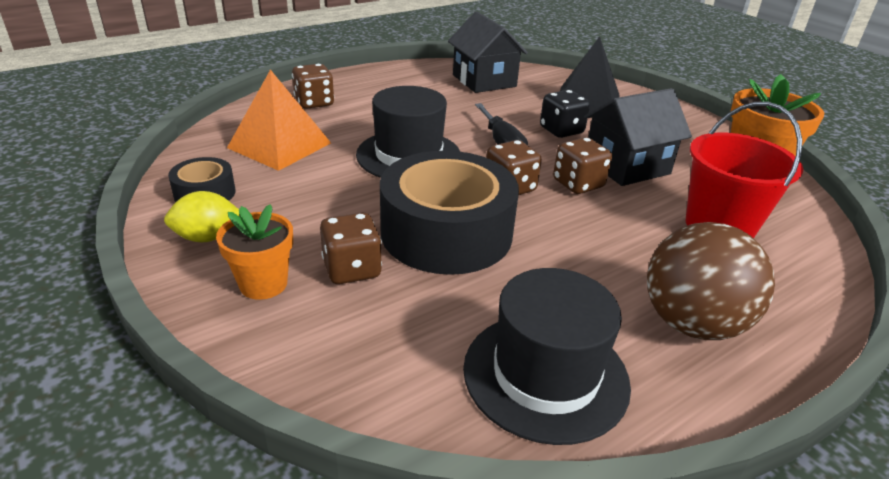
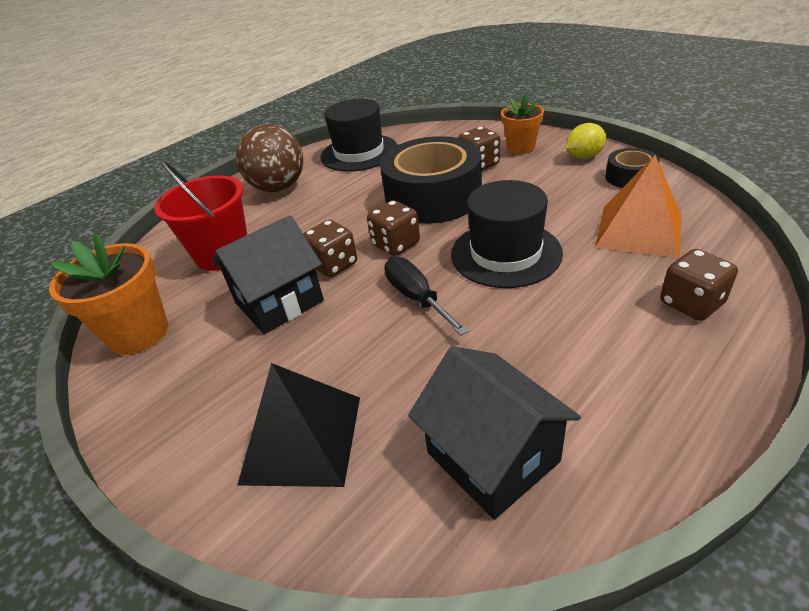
camera: 175 degrees right, 5 degrees up
(561, 130) = (347, 343): black dice -> none

